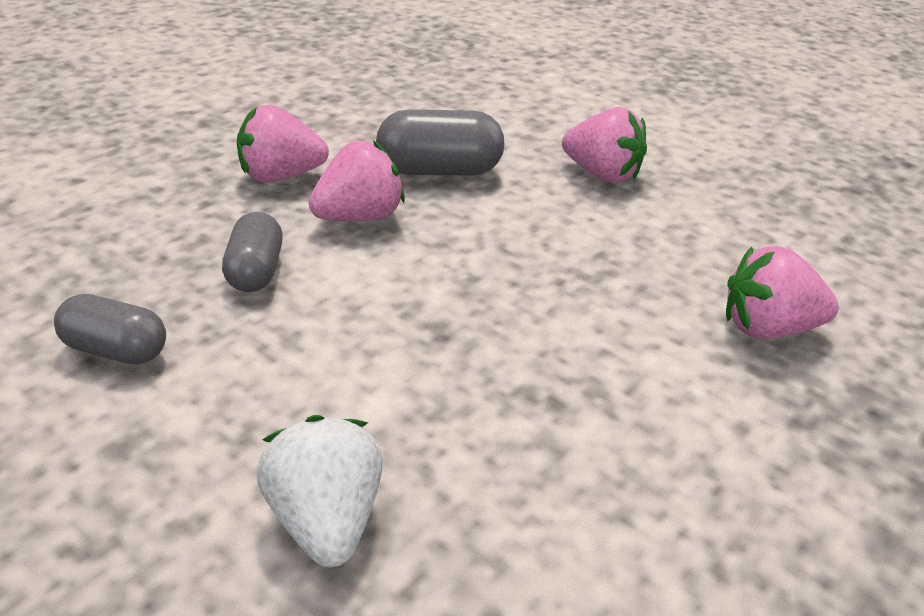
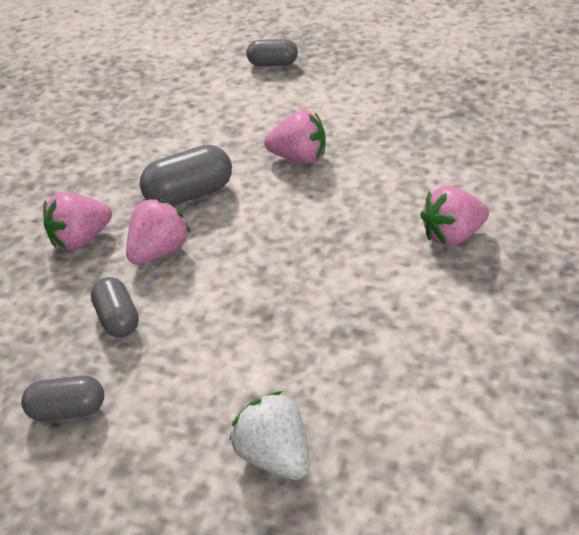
camera: 20 degrees left, 5 degrees up
(630, 74) = (272, 64): none -> grey capsule

